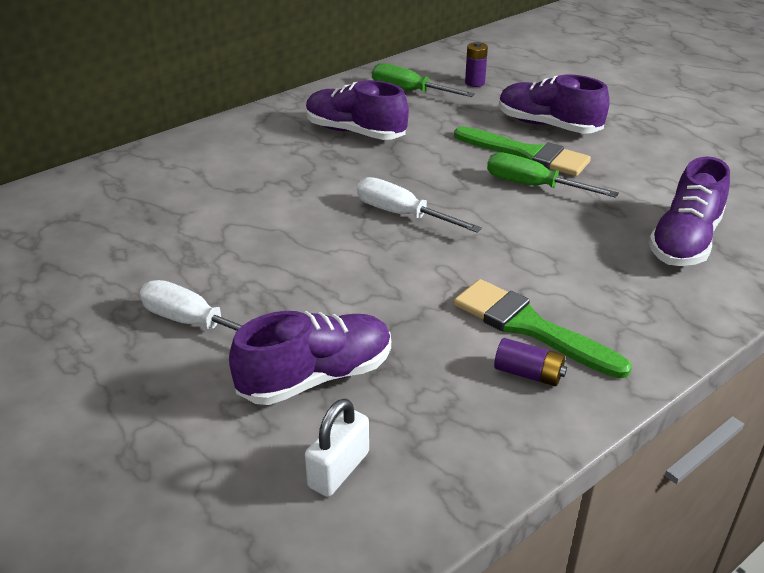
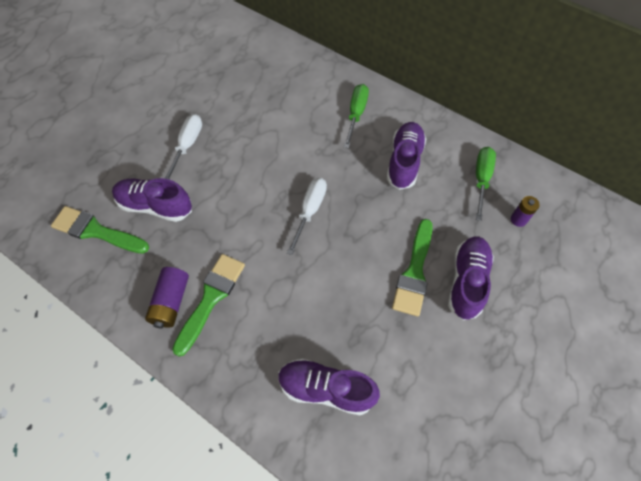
camera: 75 degrees right, 25 degrees up
(316, 377) = (155, 206): purple shoe -> purple shoe turned 150 degrees clockwise
(338, 469) = (96, 231): white padlock -> green brush
(528, 374) = (171, 302): purple battery -> purple battery, size x1.53
(533, 186) = (369, 281): green screwdriver -> green screwdriver (356, 114)

